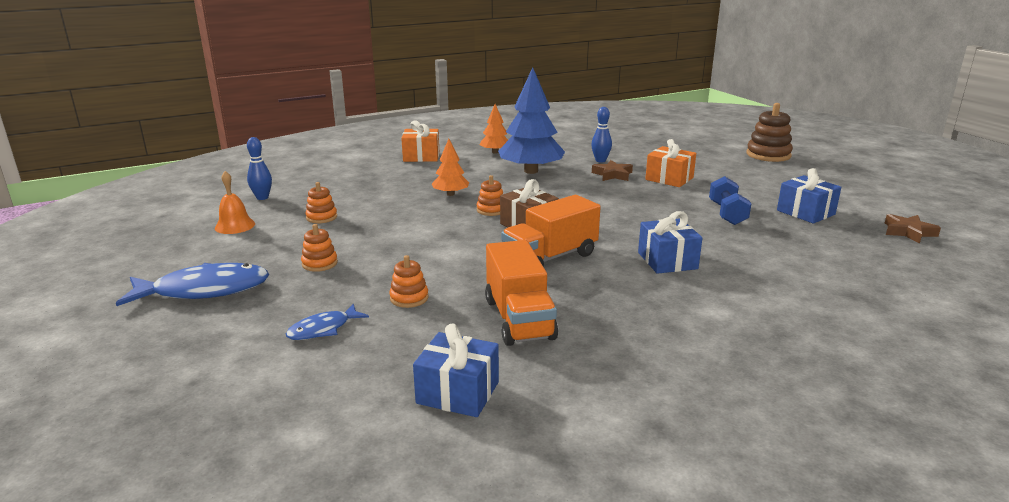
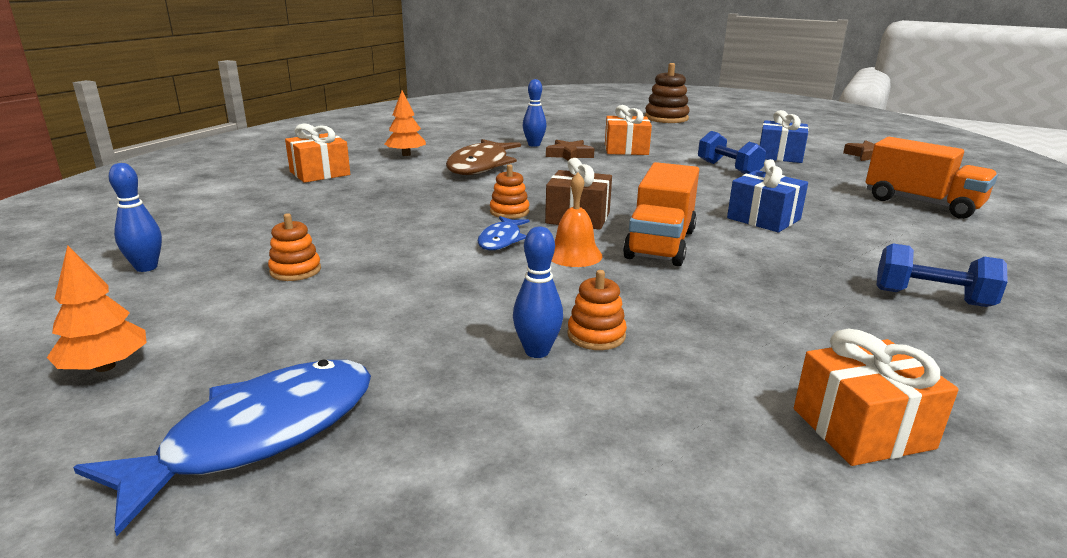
camera: 35 degrees left, 0 degrees up
(235, 226) = (157, 318): orange bell -> orange bell (574, 255)
(319, 263) = (397, 331): orange stacking toy -> none
(323, 329) = (560, 419): blue fish -> blue fish (501, 240)
(366, 296) = (537, 351): none -> blue bowling pin
(450, 194) = (430, 205): orange tree -> orange tree (105, 366)
(458, 392) = (862, 428): blue gift -> orange gift
(519, 319) = (754, 316): orange truck -> orange truck (921, 203)
(531, 171) = (481, 166): blue tree -> brown fish
(674, 351) = (931, 298): none -> blue dumbbell

